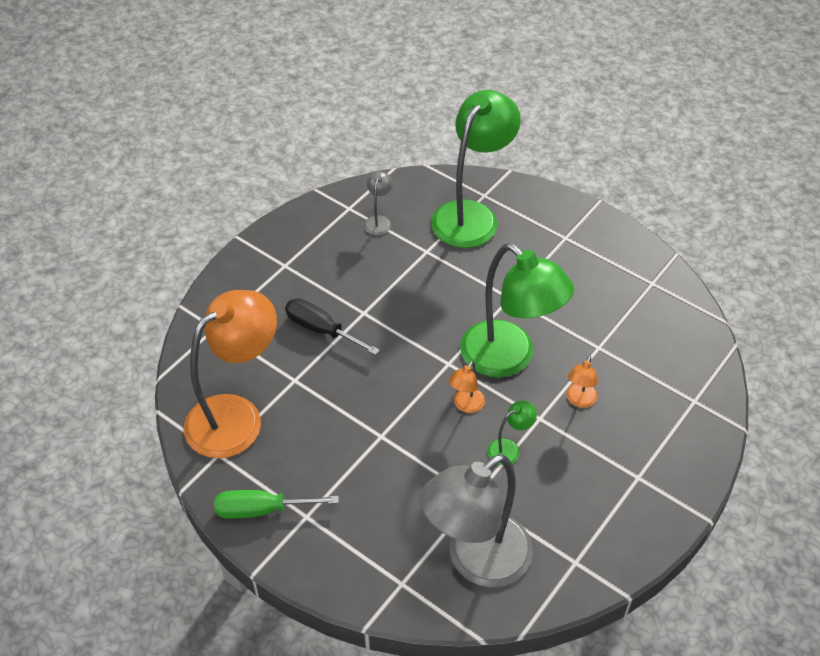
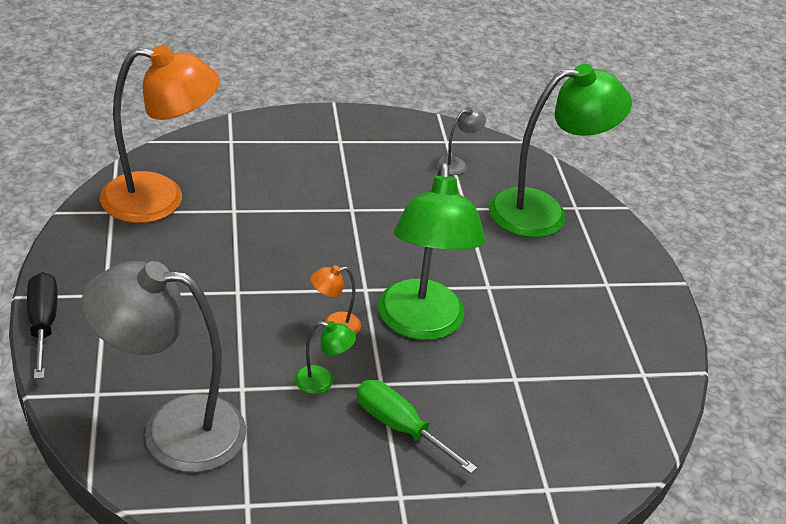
camera: 40 degrees right, 10 degrees down
(261, 510) = (83, 265): green screwdriver -> green screwdriver (400, 427)
(321, 330) = (303, 196): black screwdriver -> black screwdriver (43, 324)
(579, 400) = (436, 400): orange lamp -> none

